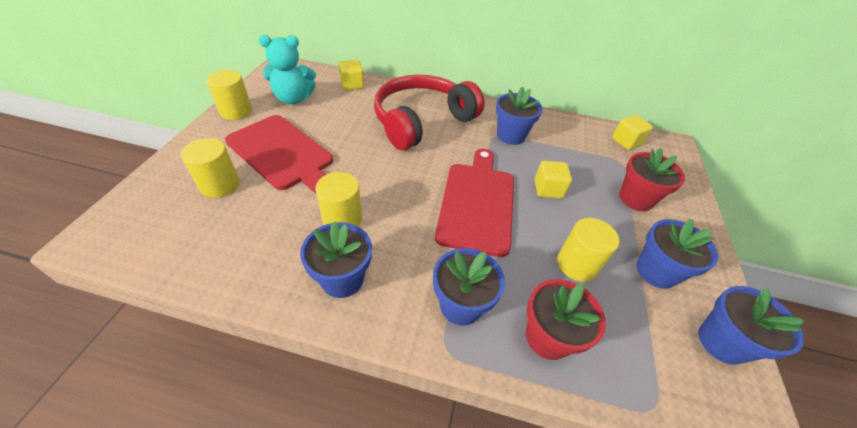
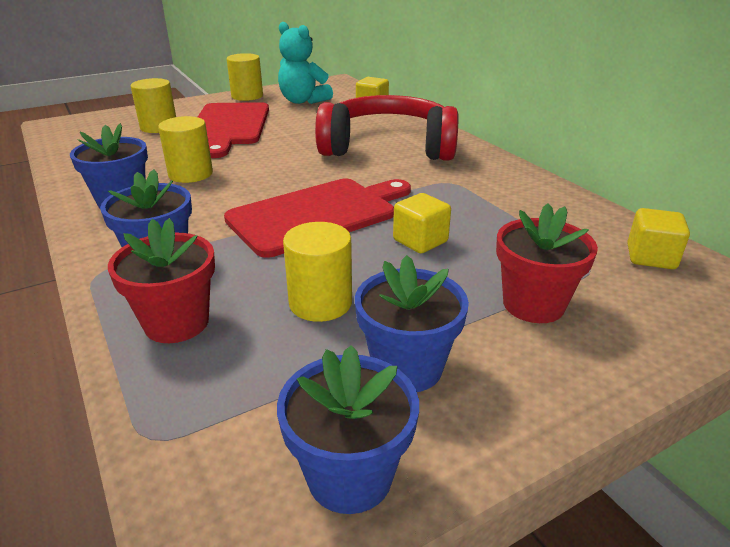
camera: 50 degrees right, 15 degrees down
(510, 135) = (469, 189): blue flower pot -> none

